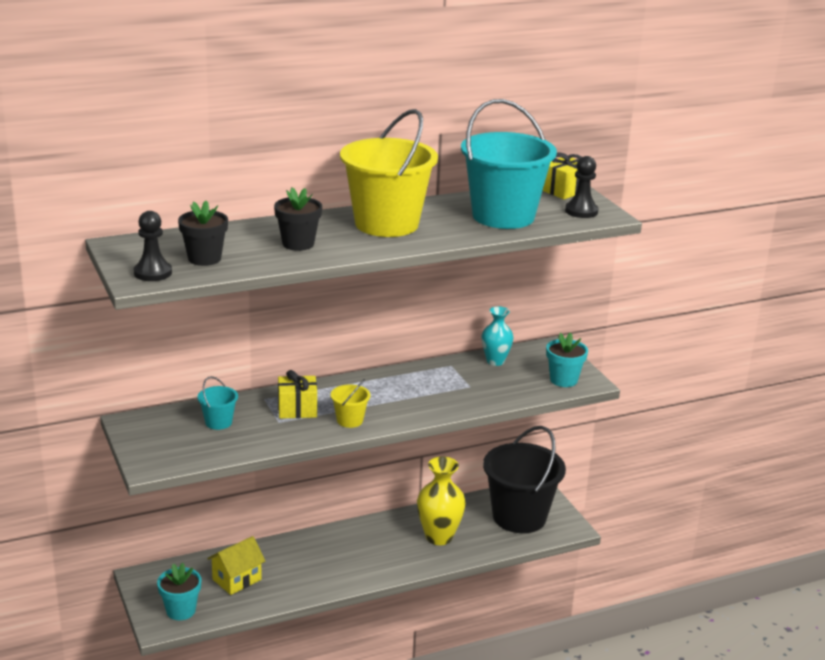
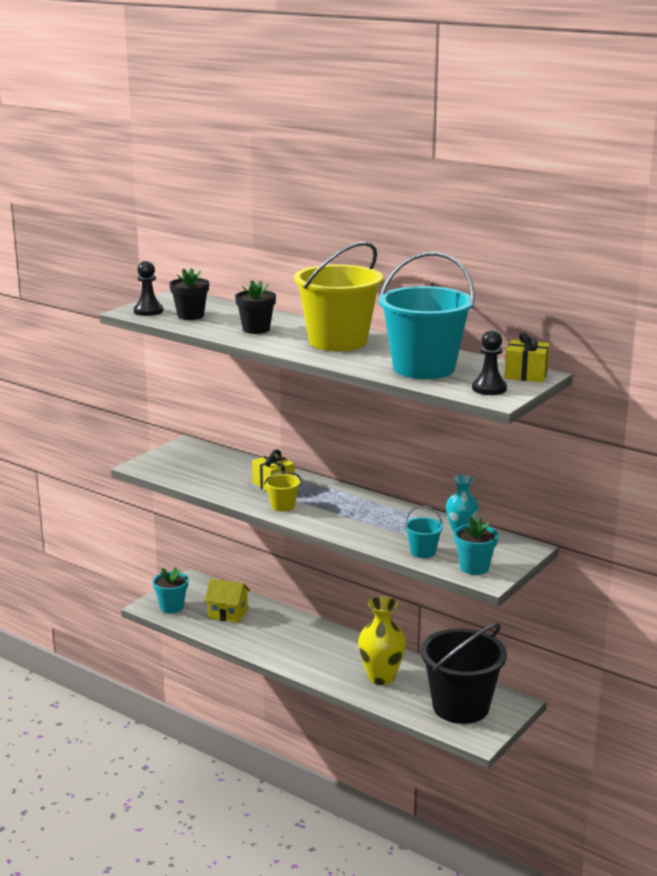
camera: 60 degrees right, 5 degrees down
(218, 422) = (221, 467): turquoise bucket -> turquoise bucket (423, 552)

